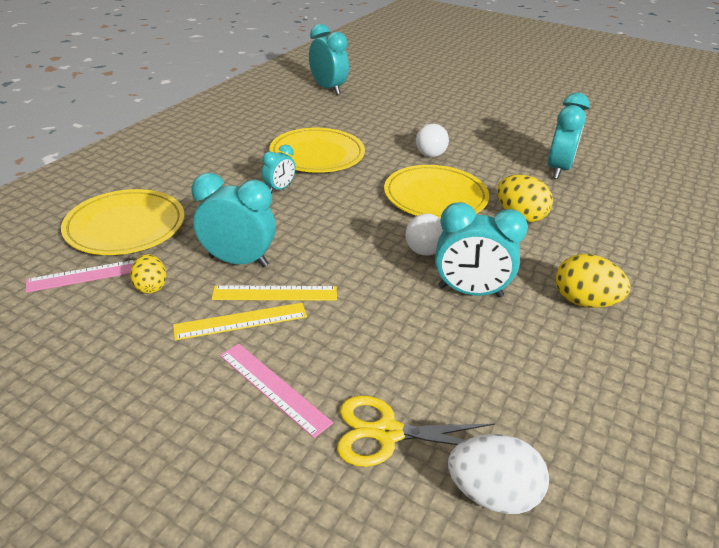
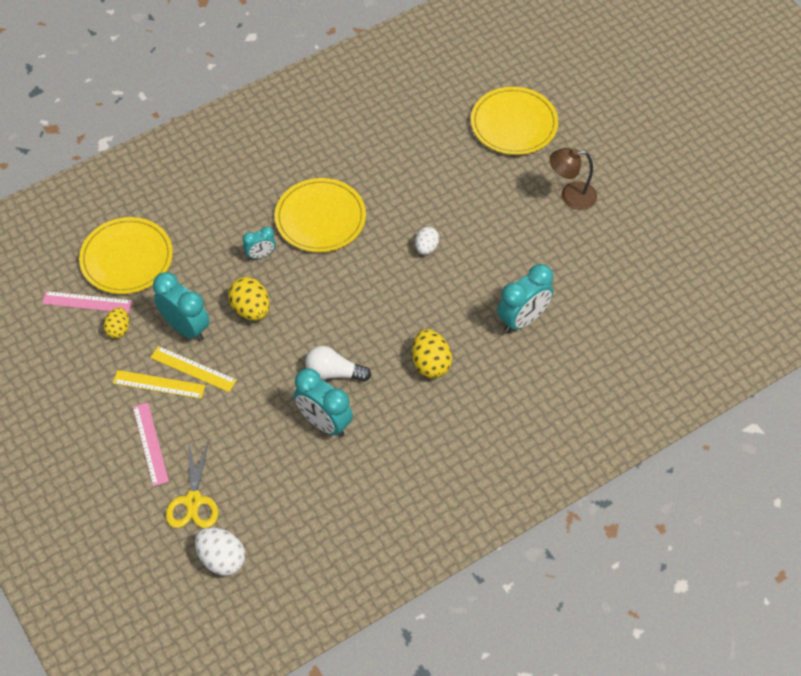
camera: 30 degrees right, 20 degrees up
(328, 89) = (402, 107): turquoise clock -> none
(387, 433) = (193, 501): yellow scissors -> yellow scissors turned 120 degrees counterclockwise
(429, 150) = (426, 248): white light bulb -> white egg
(435, 196) = (380, 313): yellow plate -> yellow plate (514, 124)
(505, 103) = (570, 196): none -> brown lamp
(584, 301) = (397, 465): yellow egg -> yellow egg (251, 309)

